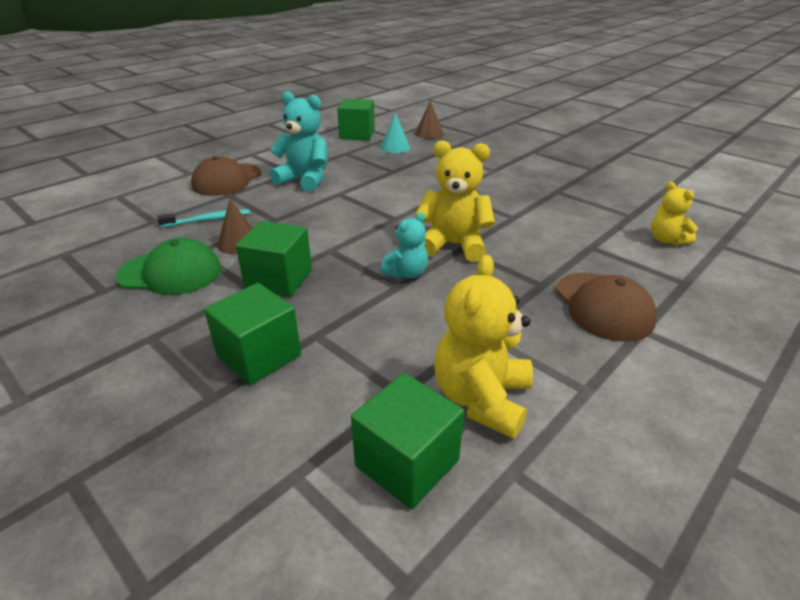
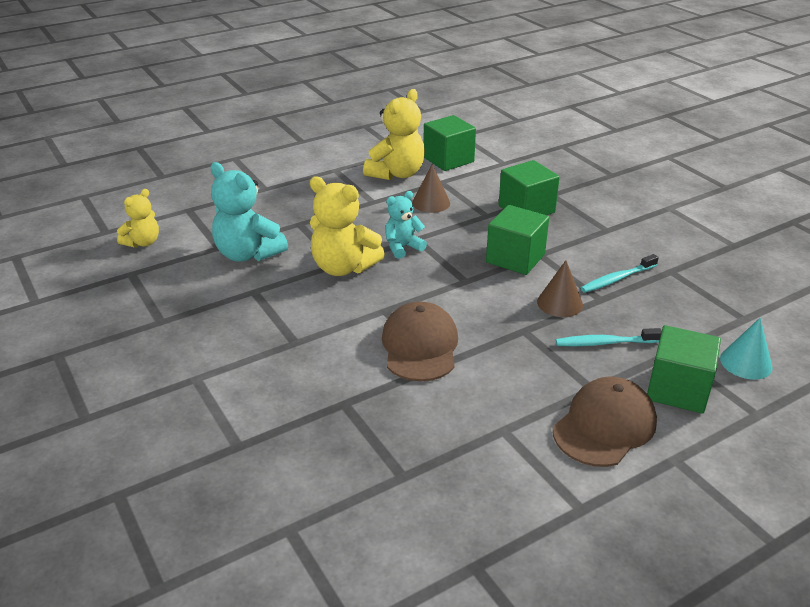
camera: 165 degrees left, 0 degrees up
(170, 273) = (617, 279): green cap -> turquoise toothbrush
(305, 180) = (483, 404): turquoise teddy bear -> turquoise teddy bear (248, 254)
(357, 134) = (357, 554): green cube -> green cube (677, 389)
(395, 147) = (304, 479): turquoise cone -> turquoise cone (746, 362)
(429, 133) = (206, 527): brown cone -> brown cone (431, 203)
(603, 306) = (272, 204): brown cap -> brown cap (420, 346)
(666, 240) = (143, 242): yellow teddy bear -> yellow teddy bear turned 45 degrees clockwise

